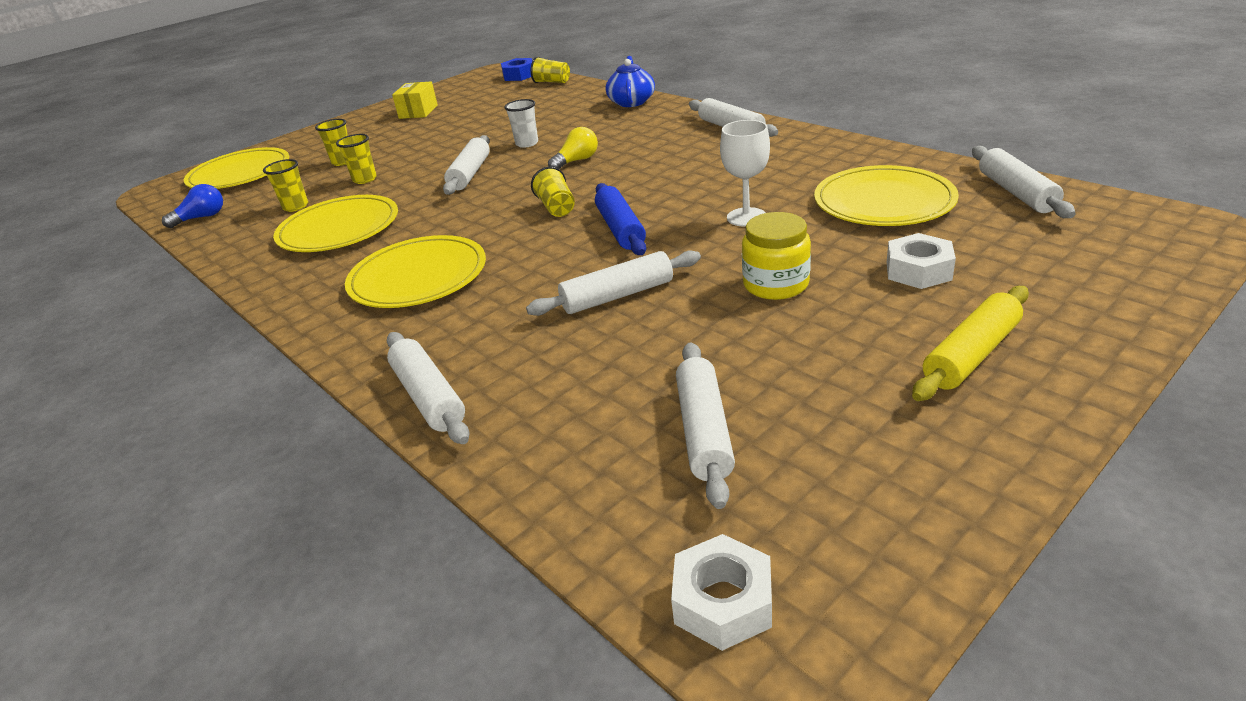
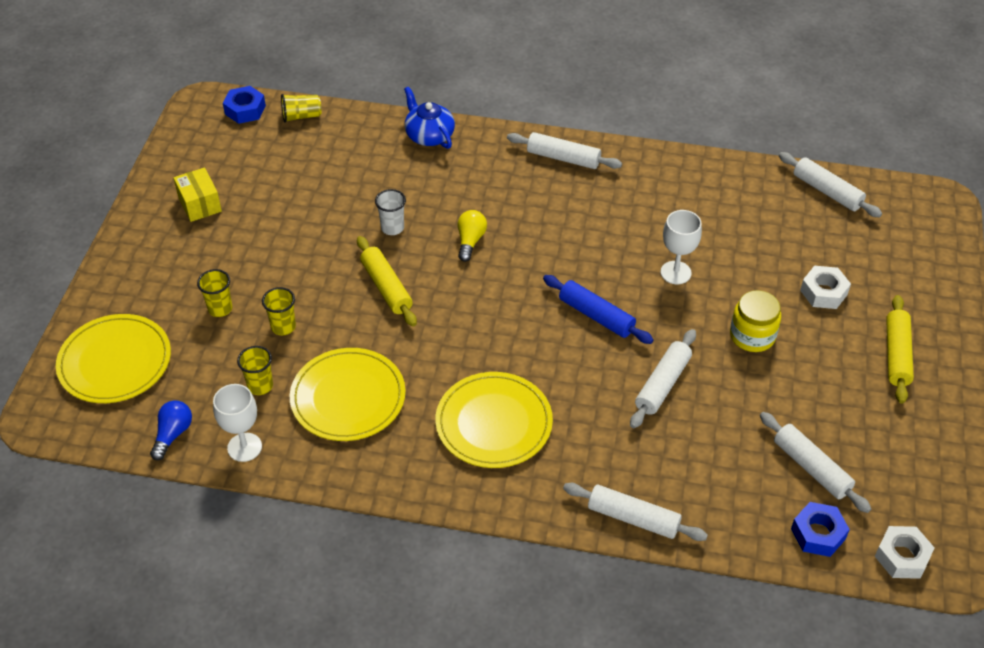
camera: 40 degrees left, 15 degrees up
(227, 237) = (244, 447): none -> white goblet
(470, 174) = (386, 287): white rolling pin -> yellow rolling pin
(556, 207) = (518, 307): yellow cup -> none
(624, 509) = (818, 534): none -> blue nut
(884, 201) = (753, 226): yellow plate -> none

